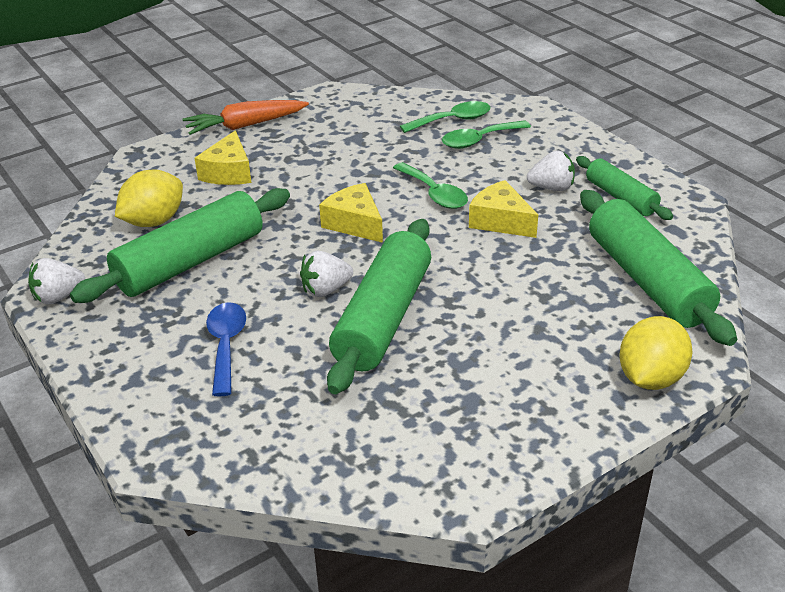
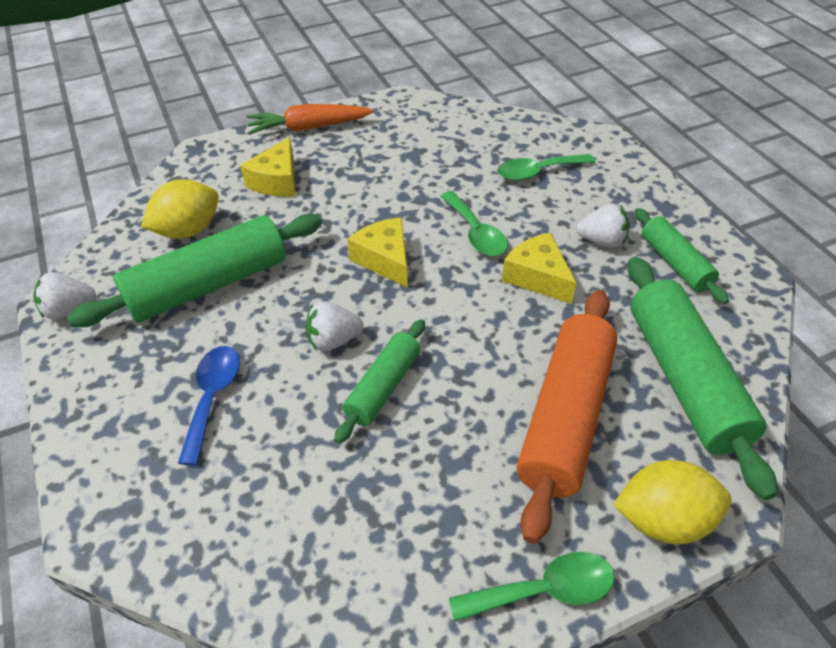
camera: 10 degrees right, 10 degrees up
(383, 318) = (383, 387): green rolling pin -> green rolling pin, size x0.57
(452, 120) = (515, 145): green spoon -> green spoon (544, 590)
(551, 319) = (565, 417): none -> orange rolling pin
(650, 378) = (663, 520): yellow lemon -> yellow lemon turned 45 degrees clockwise

